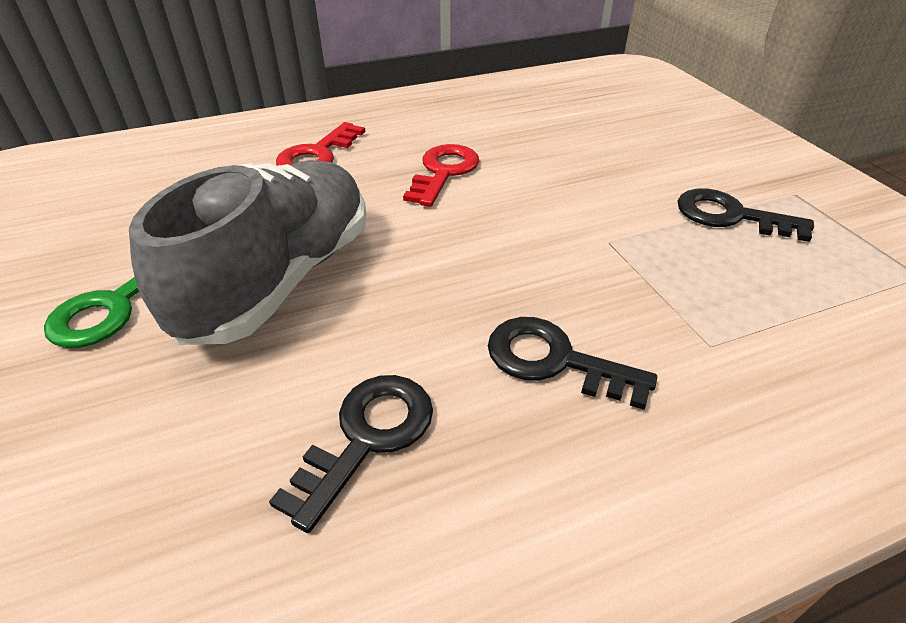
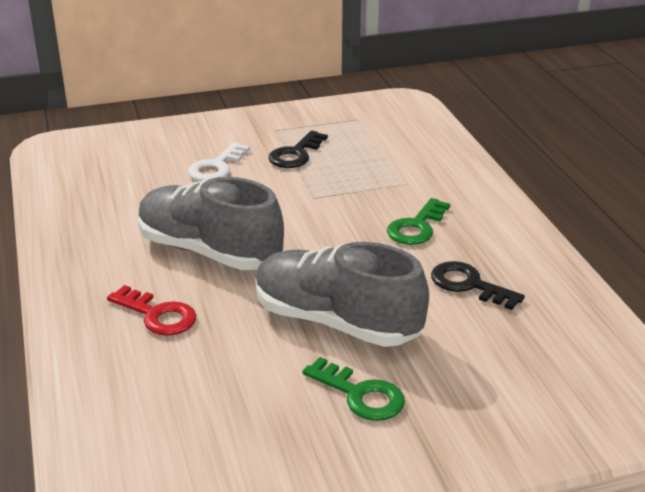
camera: 85 degrees left, 10 degrees down
(444, 172) = (209, 251): red key -> grey shoe
(554, 361) = (416, 227): black key -> green key
(649, 158) = (216, 167): none -> white key

